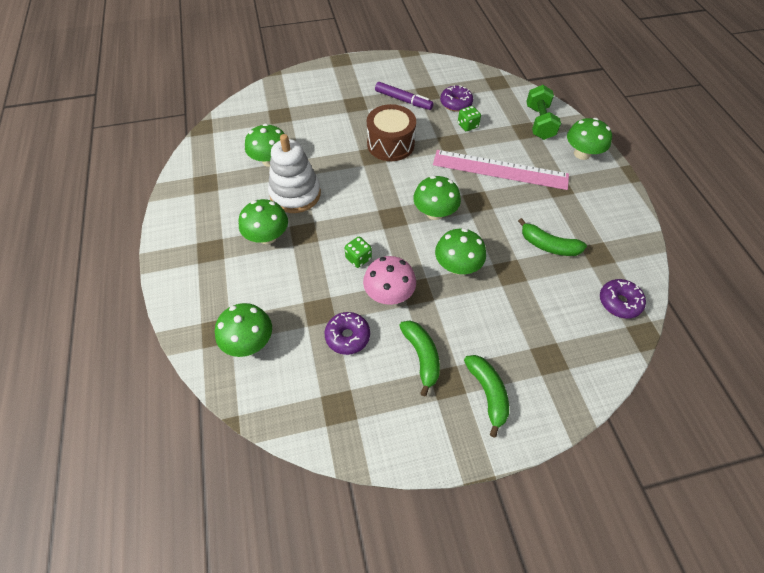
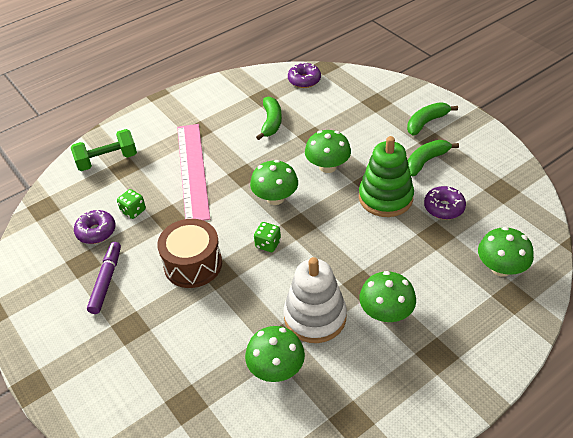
camera: 110 degrees left, 10 degrees down
(358, 258) = (363, 231): green dice -> green dice (268, 244)
(389, 294) = (385, 197): pink mushroom -> green stacking toy
(582, 154) = (144, 125): green mushroom -> none

